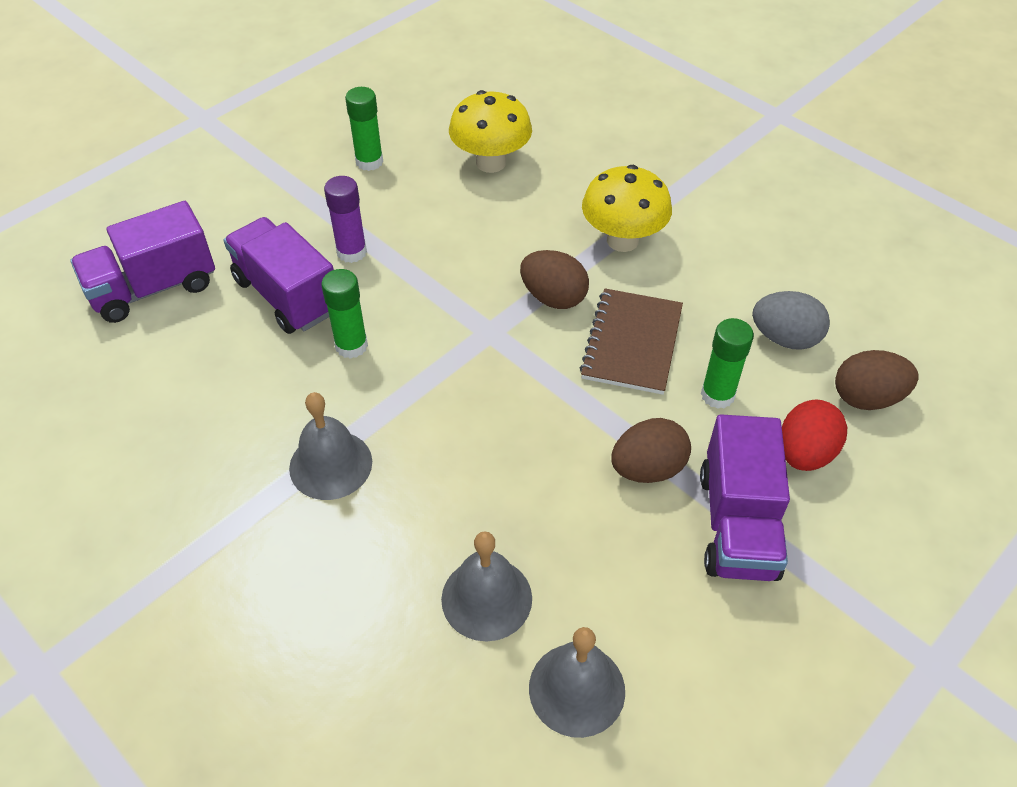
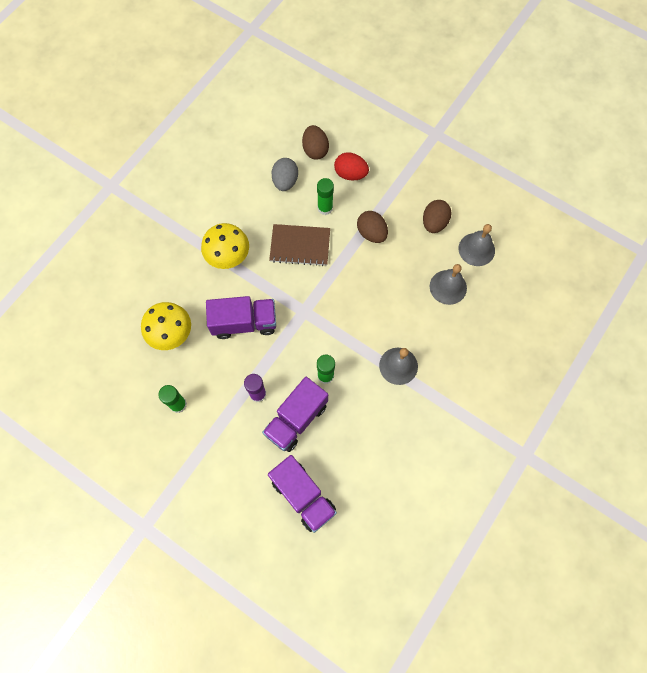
camera: 100 degrees left, 20 degrees up
(553, 298) = (275, 285): brown egg -> brown egg (434, 223)
(737, 524) = (391, 198): purple truck -> purple truck (244, 323)

